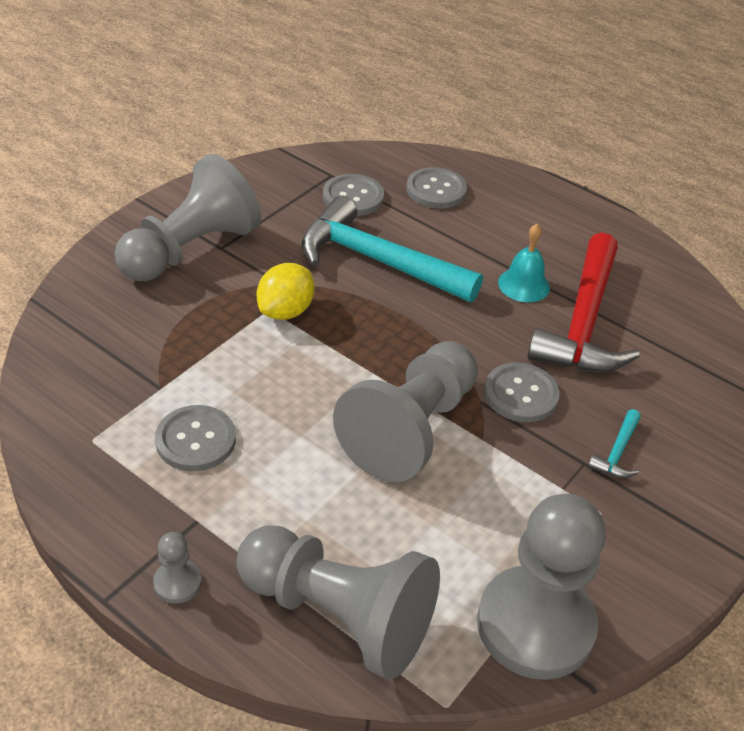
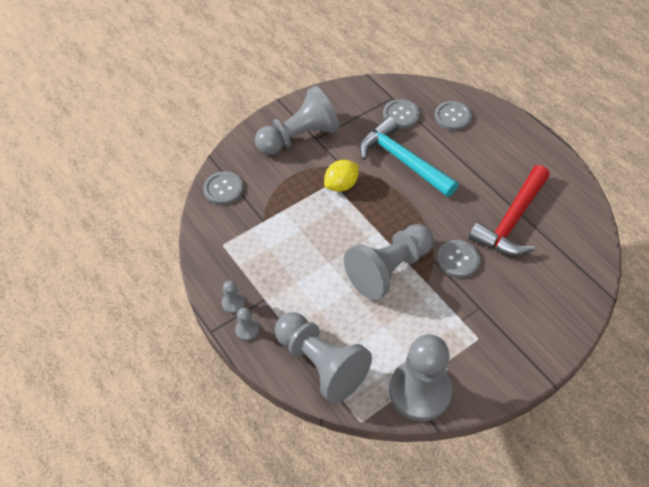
camera: 20 degrees right, 10 degrees up
(137, 539) = (233, 303): none -> grey pawn
(196, 440) = (274, 254): grey button -> grey button (223, 189)
(524, 285) = (484, 190): turquoise bell -> none
(617, 452) = (501, 305): turquoise hammer -> none

